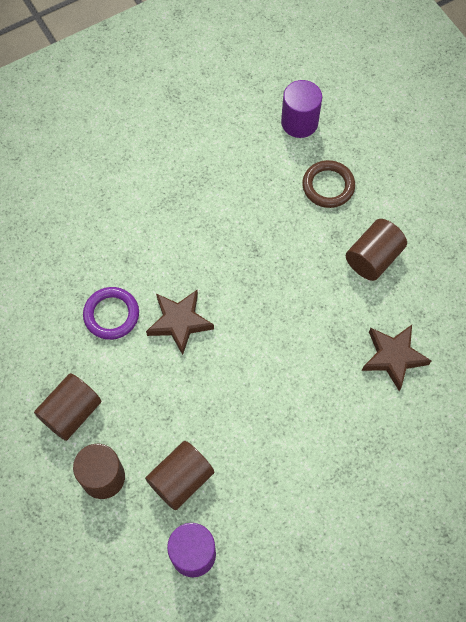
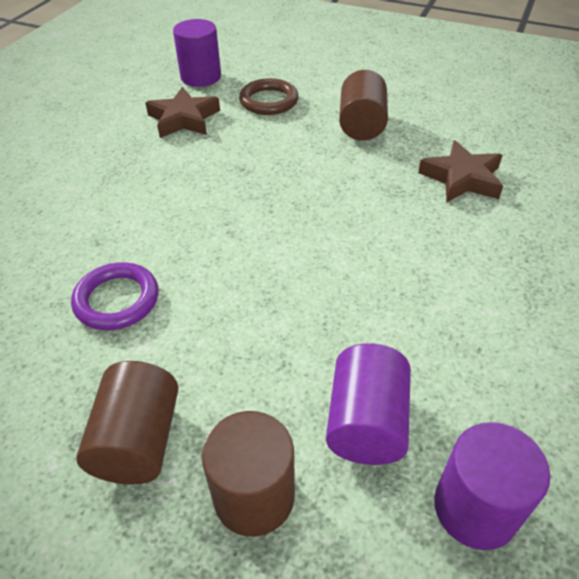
camera: 35 degrees left, 20 degrees down
(179, 322) = (212, 263): brown star -> brown star (183, 119)
(181, 479) = (366, 423): brown cylinder -> purple cylinder

